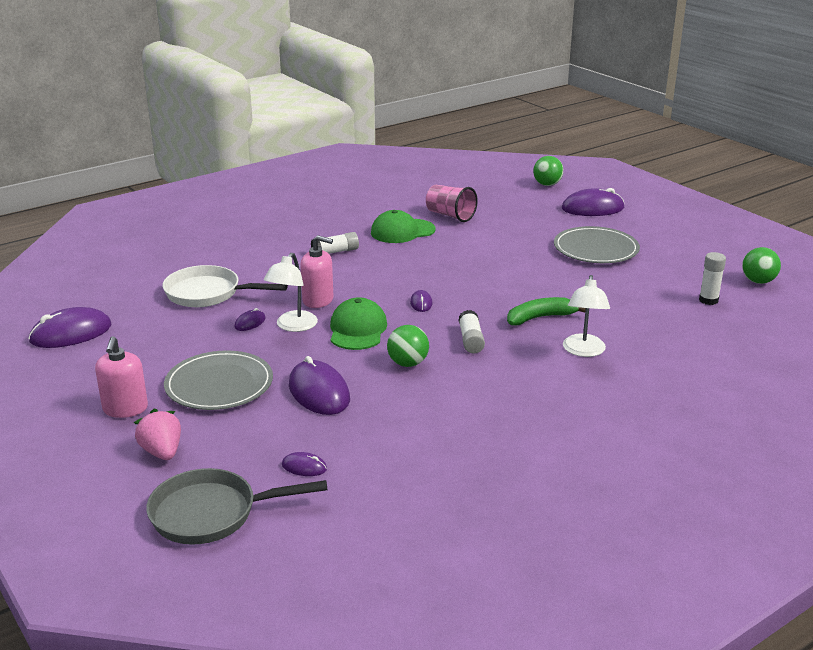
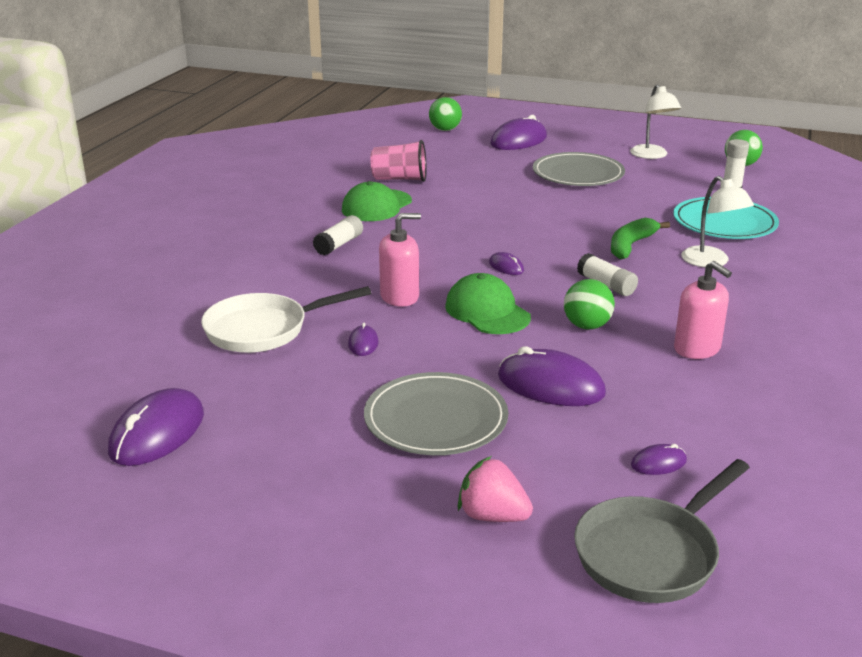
camera: 35 degrees left, 0 degrees up
(125, 409) = (371, 489): pink soap dispenser -> pink soap dispenser (697, 349)
(292, 326) = (415, 331): white lamp -> white lamp (652, 155)
(651, 325) = (724, 223): none -> turquoise plate

